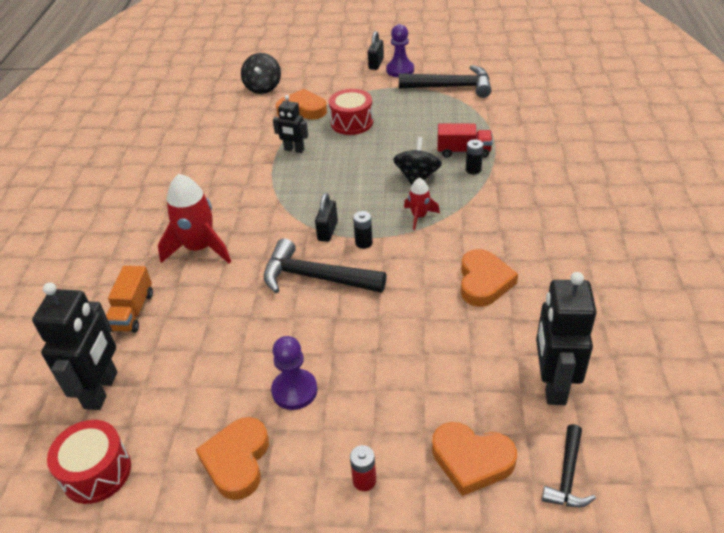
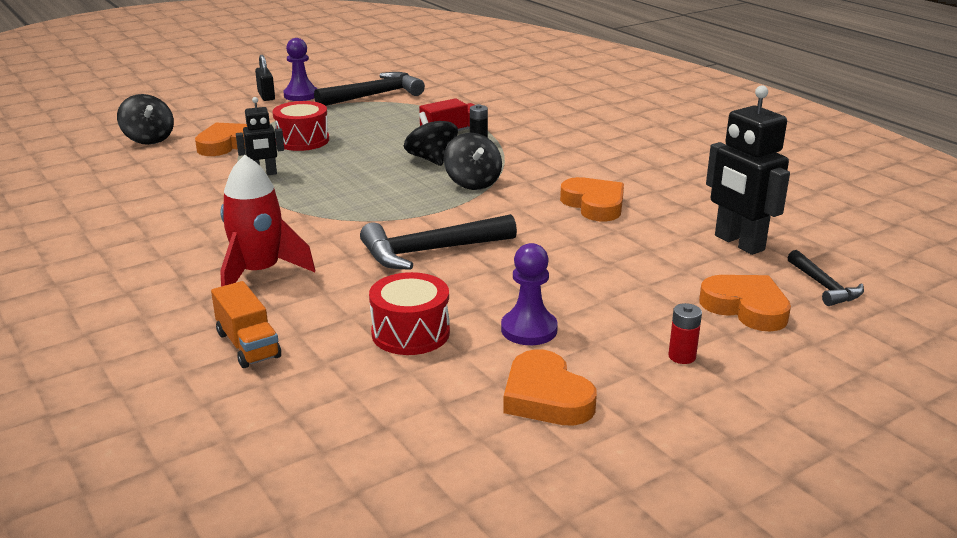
camera: 40 degrees left, 15 degrees down
(96, 472) = (401, 475): red drum -> red drum (410, 333)
(101, 390) = (305, 416): black robot -> none
(327, 231) = (393, 218): black padlock -> none
(363, 243) = (444, 214): black battery -> none
(419, 216) = (472, 183): red rocket -> black spinning top
(471, 460) = (746, 307): orange heart -> orange heart turned 120 degrees counterclockwise

